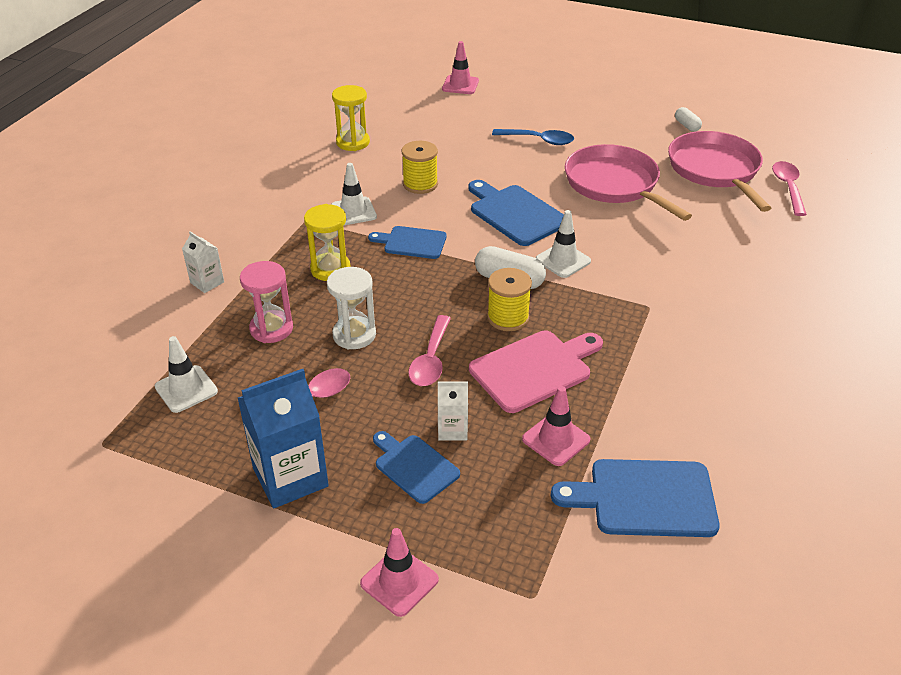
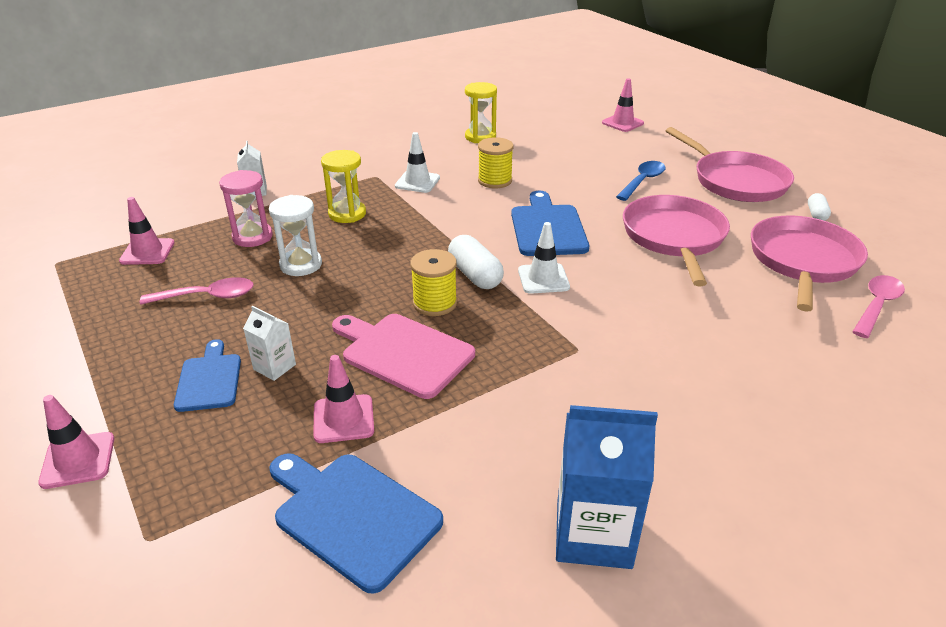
camera: 35 degrees right, 5 degrees down
(186, 389) = (147, 252): white traffic cone -> pink traffic cone
(290, 477) = (122, 341): blue carton -> blue carton (593, 534)
(412, 242) = (432, 218): blue cutting board -> none
(431, 360) = (330, 307): pink spoon -> none
(534, 369) = (403, 353): pink cutting board -> pink cutting board turned 150 degrees counterclockwise
(539, 140) = (642, 181): blue spoon -> blue spoon turned 105 degrees counterclockwise
(605, 115) = (736, 181): none -> pink pan

